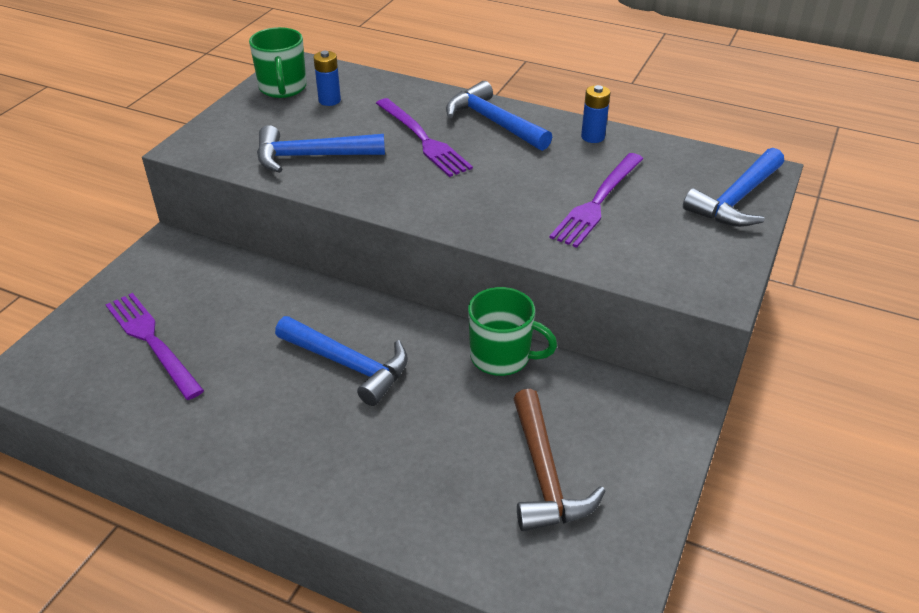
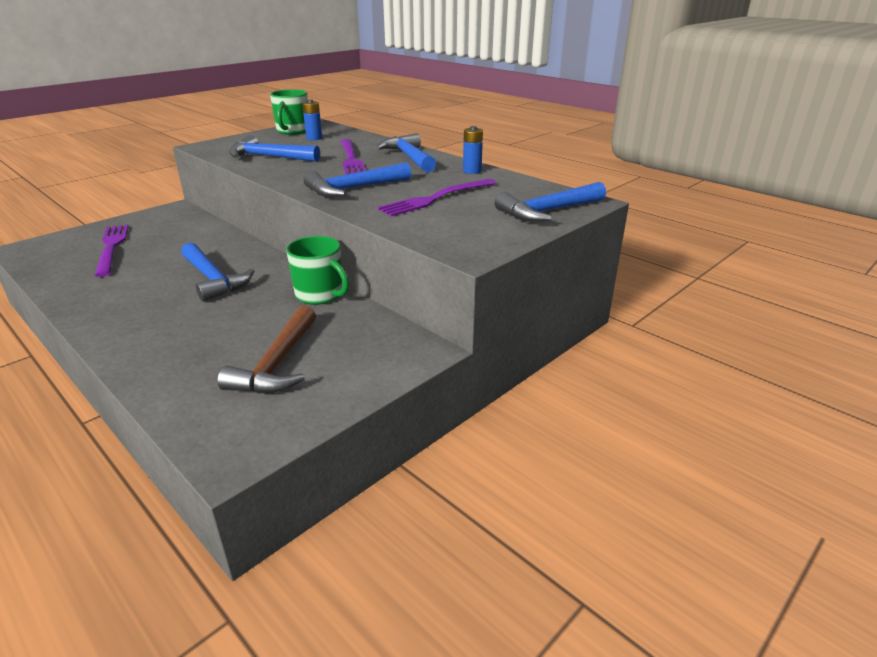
camera: 20 degrees right, 10 degrees down
(485, 203) = (354, 189): none -> blue hammer

